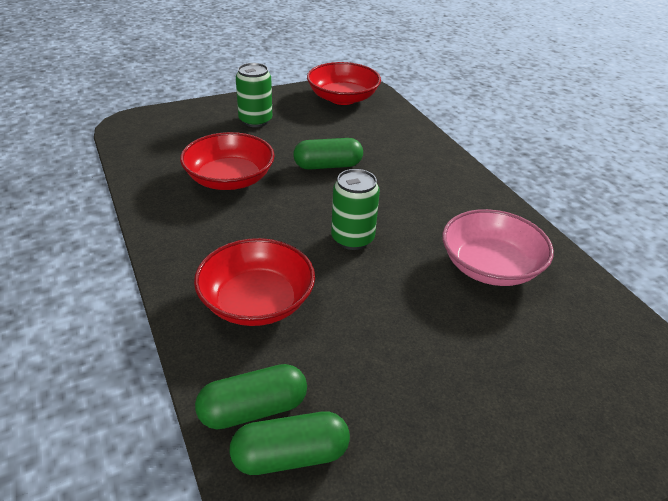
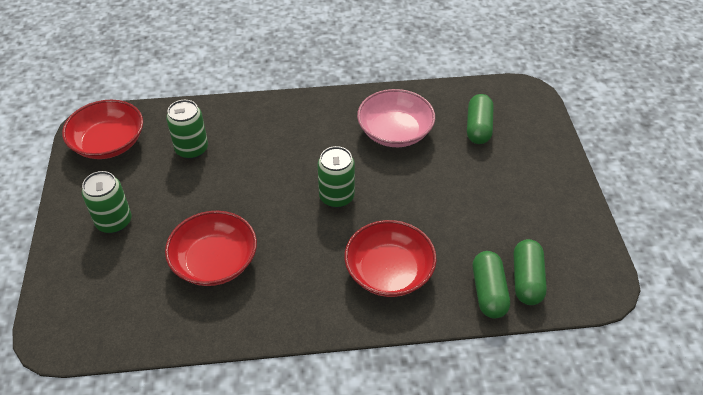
camera: 70 degrees left, 10 degrees up
(328, 166) = (227, 186): green capsule -> green capsule (478, 127)
(362, 137) = (192, 149): none -> green can

